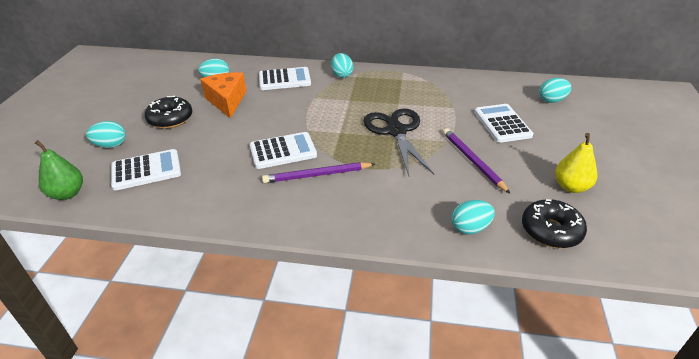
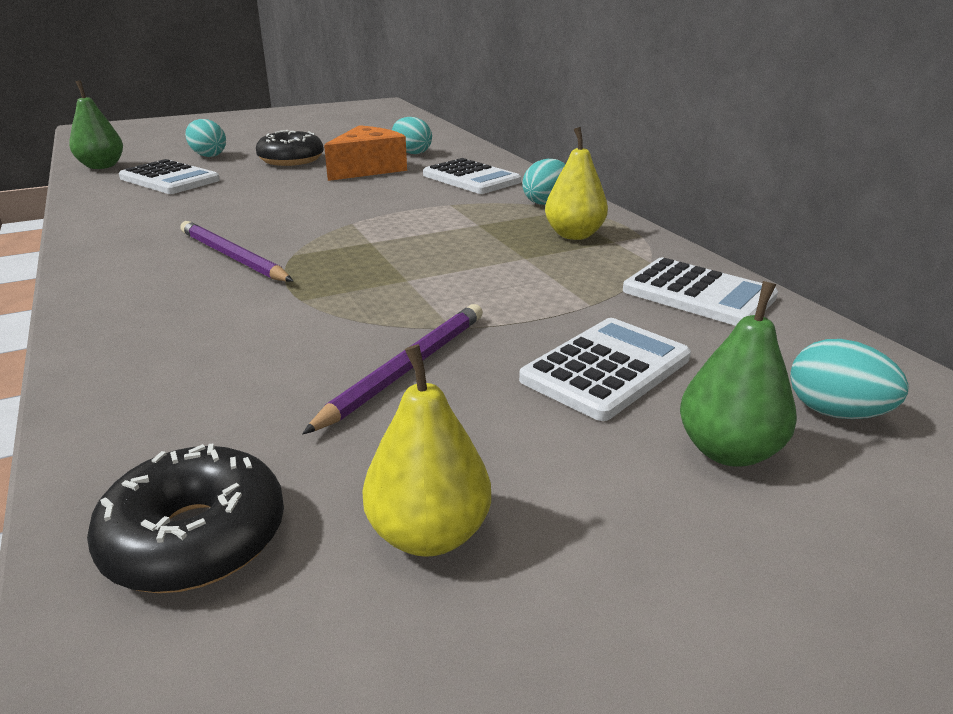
camera: 55 degrees right, 10 degrees down
(283, 151) = (277, 224): white calculator -> white calculator (698, 294)
(387, 84) = (574, 235): none -> yellow pear
(396, 131) = (427, 277): black scissors -> none
(470, 228) = (151, 420): turquoise egg -> none
(560, 125) = (728, 451): none -> green pear

